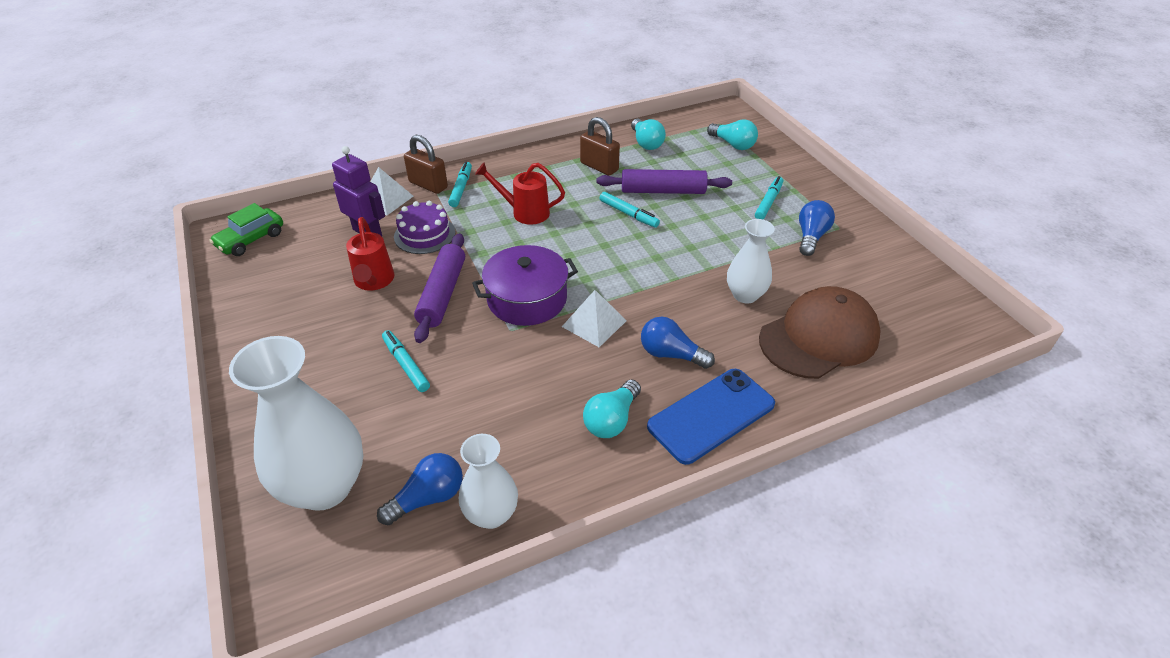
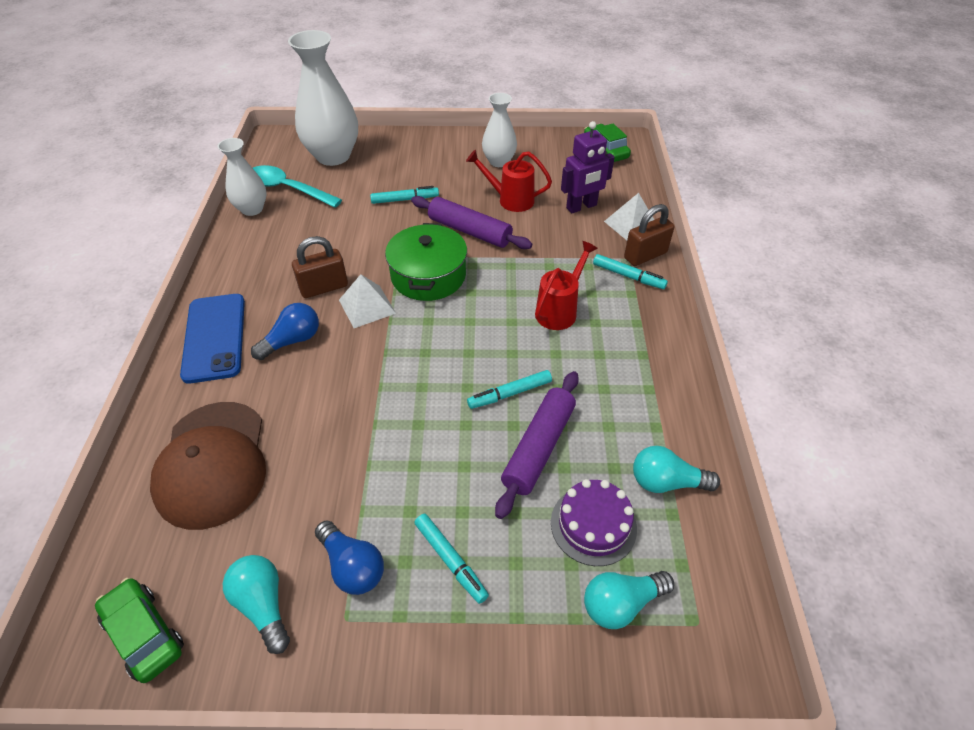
camera: 115 degrees right, 5 degrees up
(424, 234) = (560, 237): purple cake -> purple cake (593, 525)
(428, 498) = (288, 189): blue light bulb -> turquoise spoon
(527, 299) = (428, 275): purple pot -> green pot
(599, 167) = (623, 404): brown padlock -> brown padlock (324, 287)
(612, 420) = (265, 281): turquoise light bulb -> turquoise light bulb (263, 605)
(745, 295) = (314, 434): white vase -> white vase (499, 161)
(937, 302) = (144, 634): none -> green car

